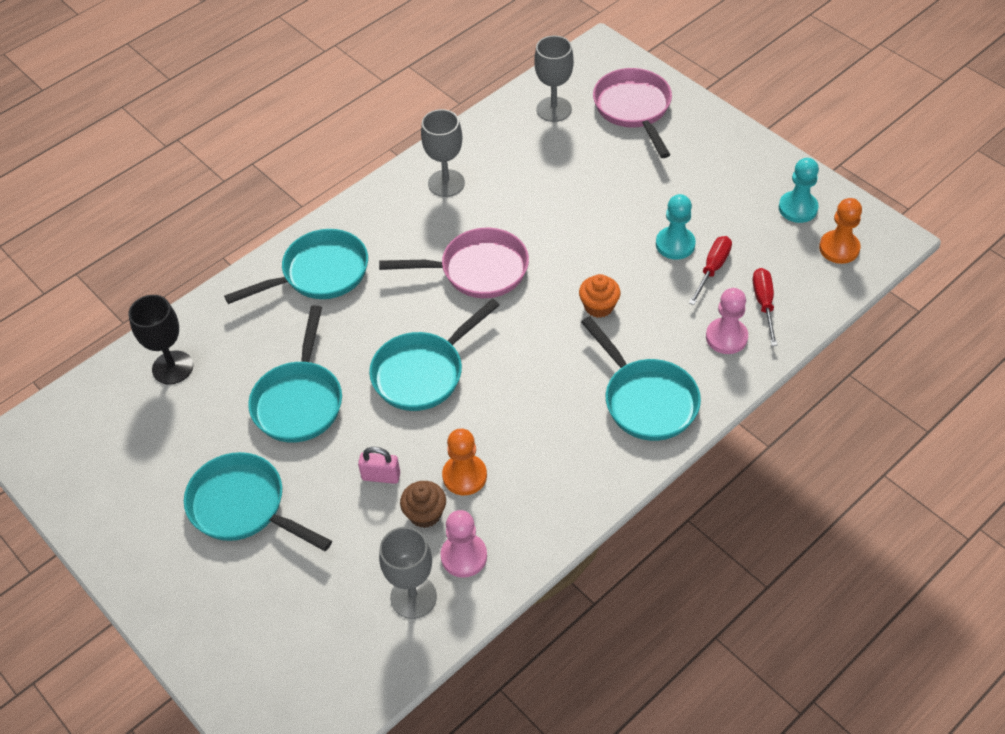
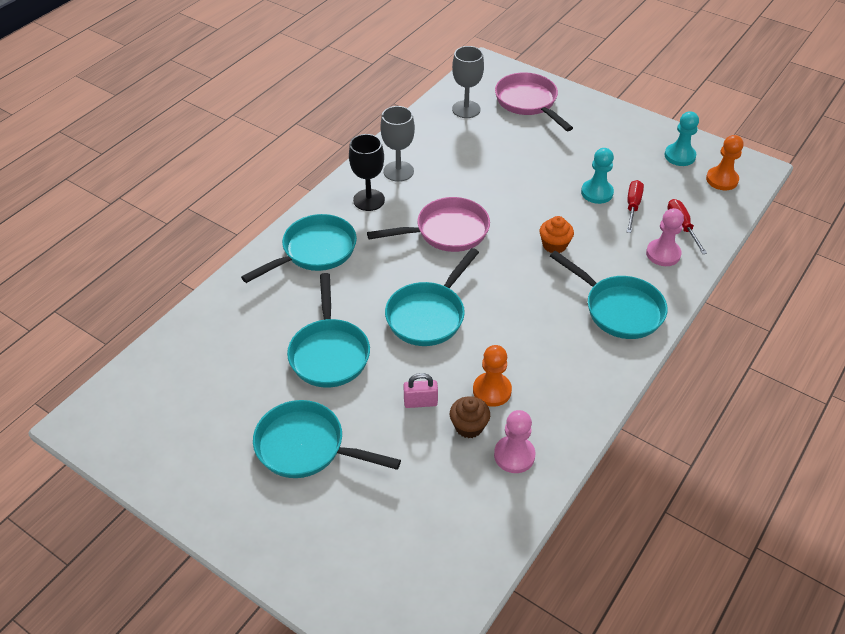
camera: 15 degrees left, 5 degrees down
(172, 367) = (207, 343): black goblet -> black goblet (369, 200)
(413, 597) = (482, 496): grey goblet -> none

